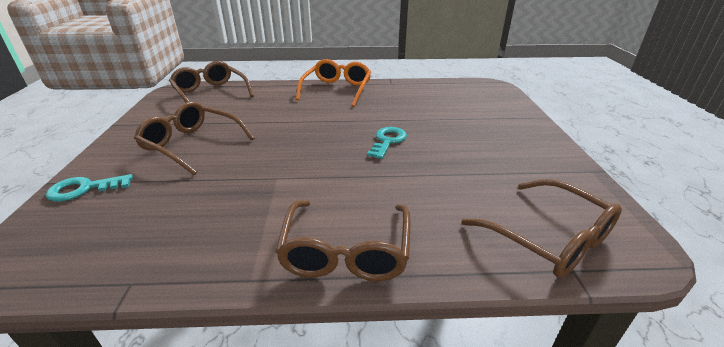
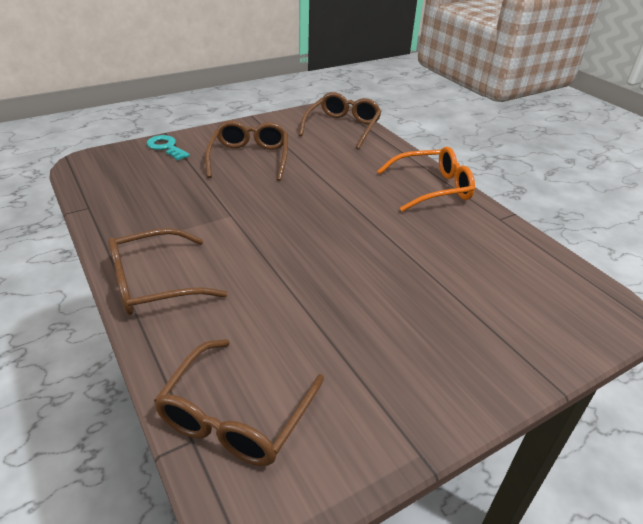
camera: 60 degrees right, 5 degrees up
(388, 141) = (345, 257): turquoise key -> none

